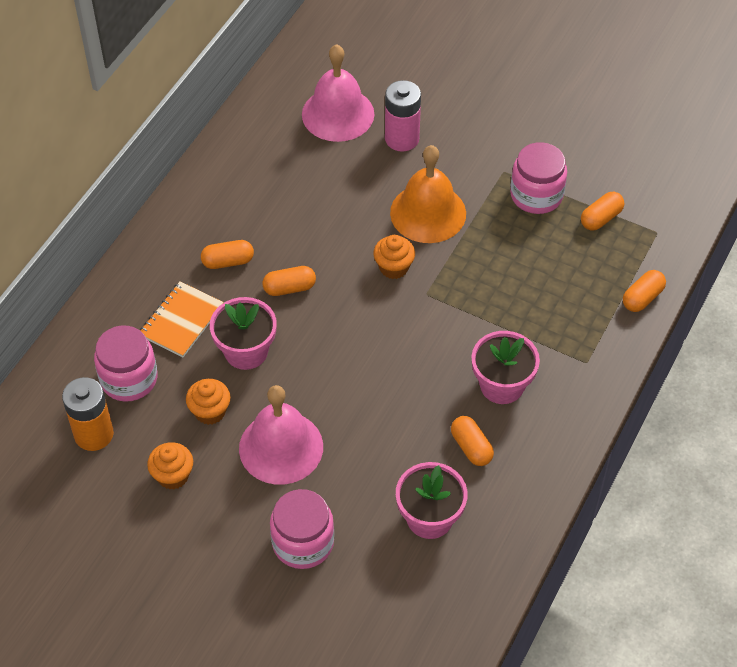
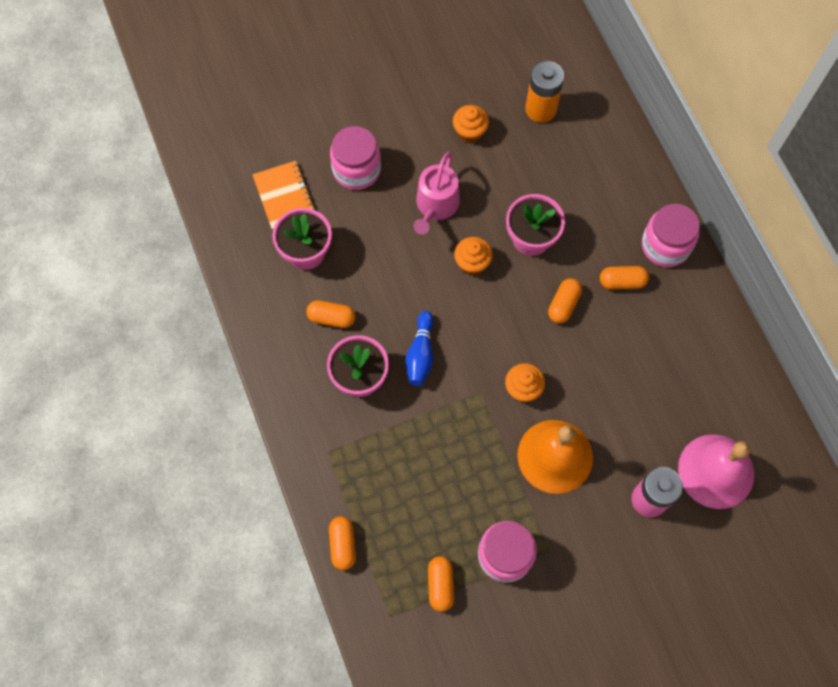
camera: 130 degrees right, 15 degrees up
(129, 379) = (568, 155): pink jar -> pink jar (665, 246)
(181, 321) = (592, 217): orange notebook -> orange notebook (284, 196)
(210, 412) = (500, 184): orange cupcake -> orange cupcake (472, 263)
(228, 261) = (622, 282): orange capsule -> orange capsule turned 60 degrees clockwise
(281, 447) = (435, 206): pink bell -> pink watering can
(436, 357) = (420, 354): none -> blue bowling pin

